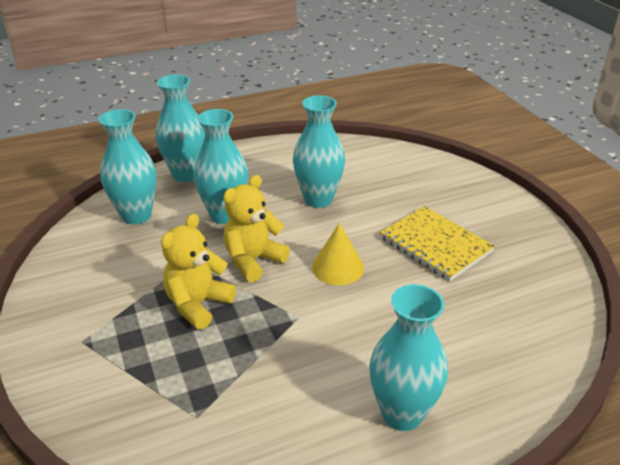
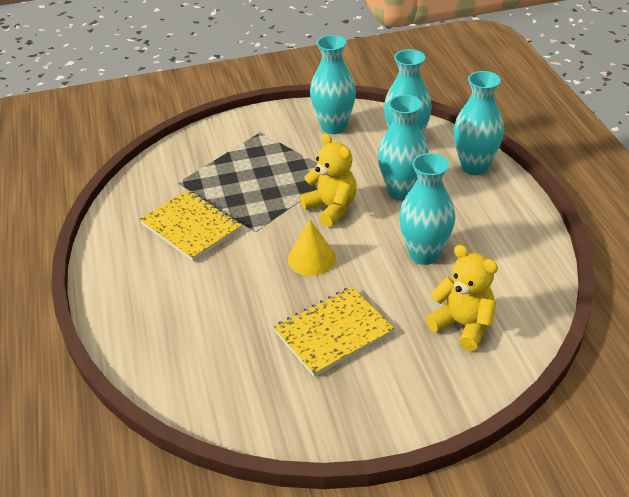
camera: 100 degrees right, 5 degrees up
(198, 304) = (283, 180): yellow teddy bear -> yellow teddy bear (463, 325)
(297, 380) = (191, 227): none -> yellow notebook
(402, 414) = (141, 276): turquoise vase -> turquoise vase (333, 127)

